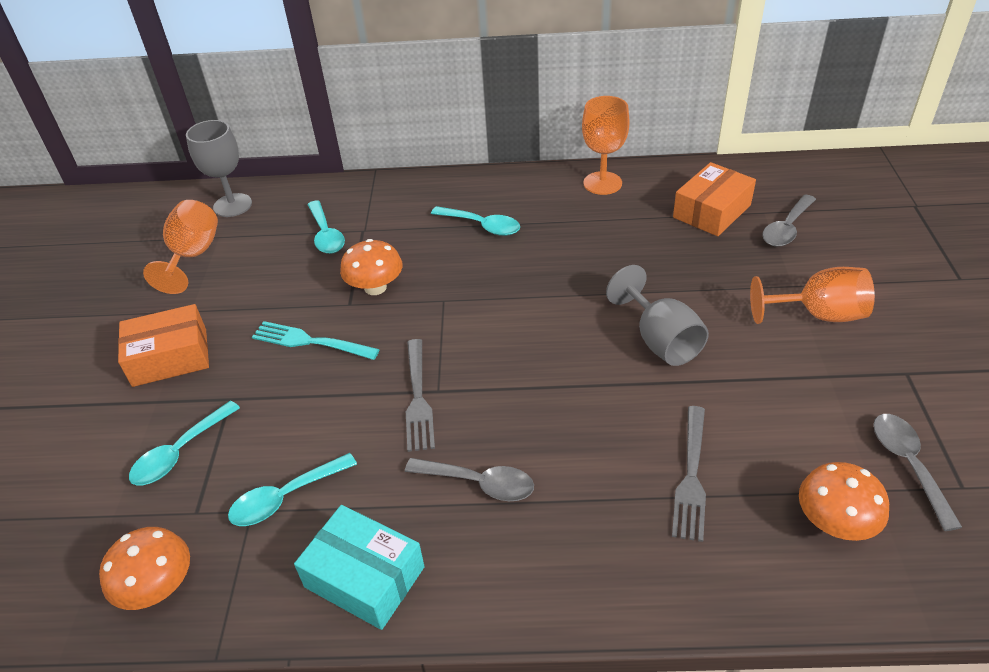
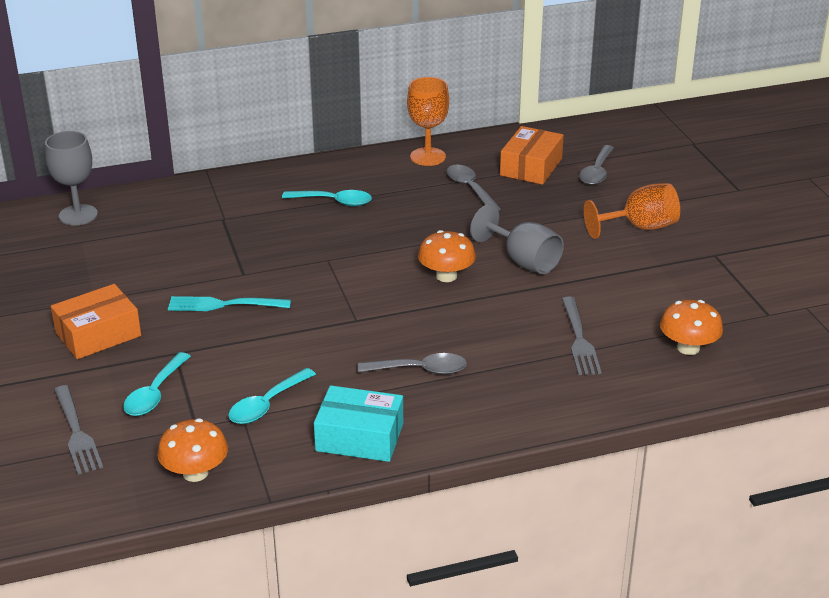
camera: 20 degrees left, 10 degrees down
(193, 256) = (65, 259): orange goblet -> none
(326, 235) = (189, 226): turquoise spoon -> none
(375, 287) = (260, 259): orange mushroom -> orange mushroom (446, 276)
(418, 397) = (341, 327): grey fork -> grey fork (76, 432)
(908, 464) = (729, 308): grey spoon -> grey spoon (470, 188)

